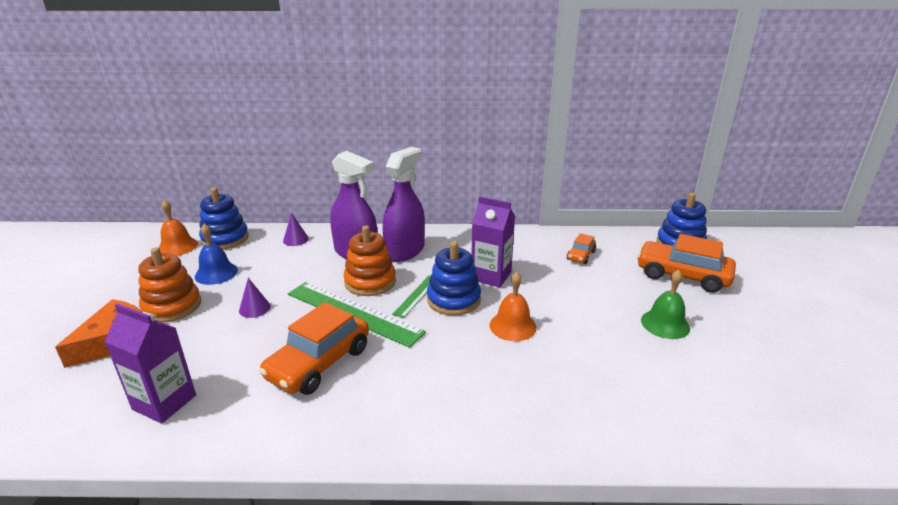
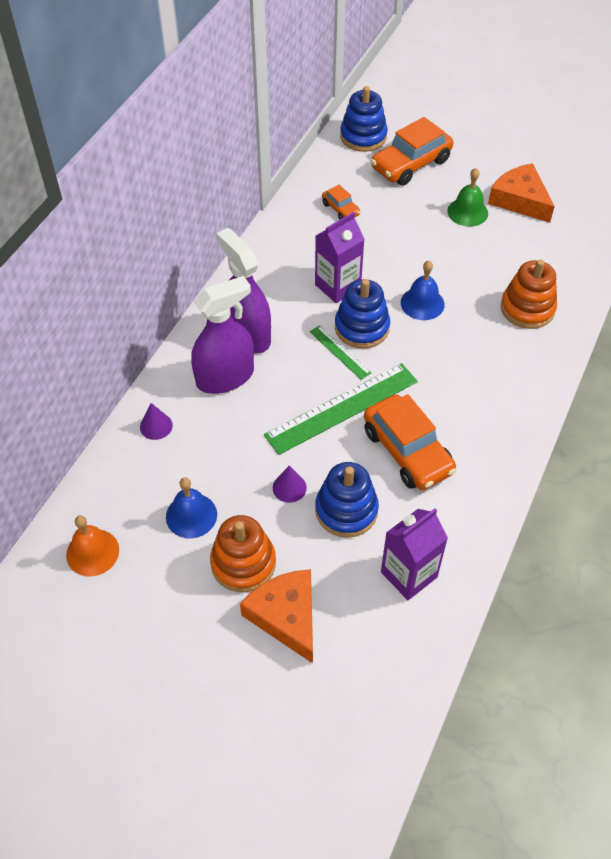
camera: 65 degrees left, 25 degrees up
(225, 239) = (105, 498): blue stacking toy -> blue stacking toy (346, 510)
(370, 282) = (293, 381): orange stacking toy -> orange stacking toy (527, 308)
(512, 326) = (422, 303): orange bell -> blue bell
(730, 356) = (520, 200): none -> orange cheese

